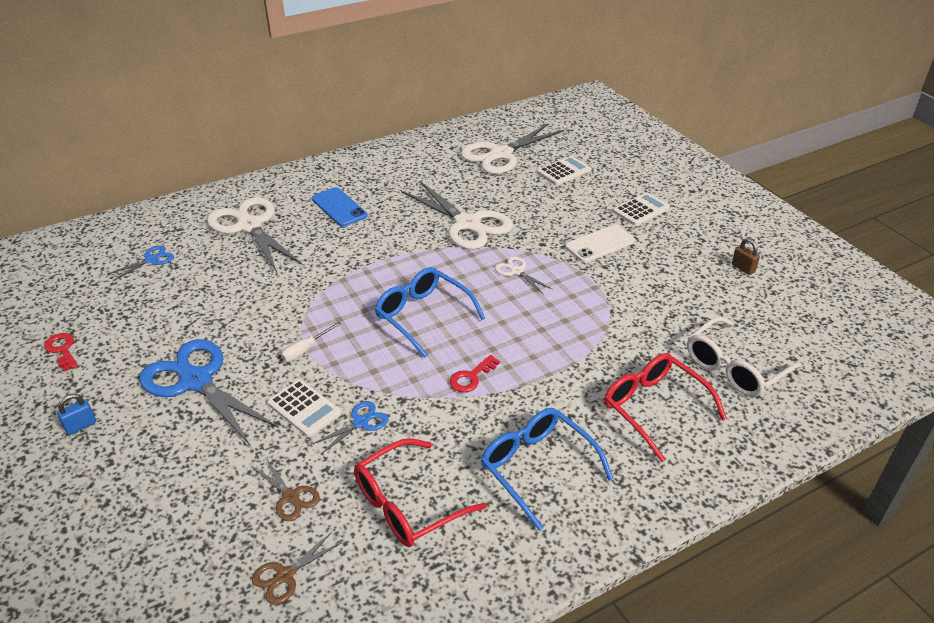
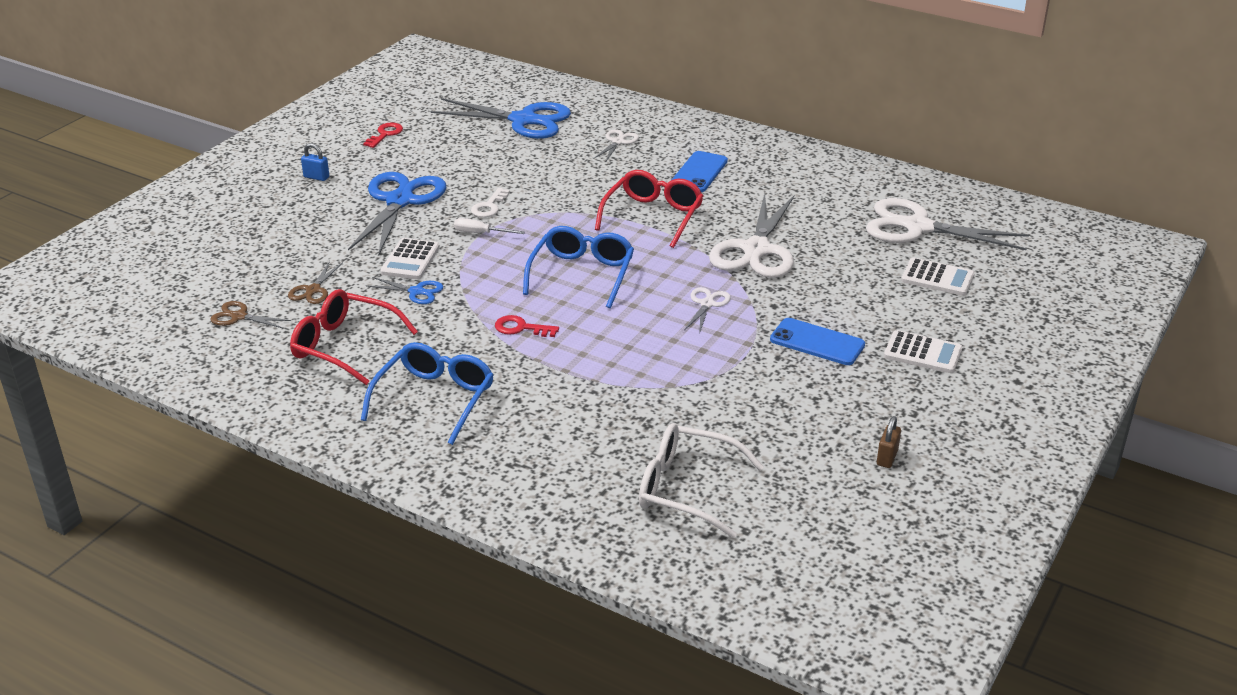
camera: 60 degrees right, 5 degrees down
(151, 260) = (523, 120): blue scissors -> blue scissors, size x2.17
(249, 226) = (618, 142): white scissors -> white scissors, size x0.46
(268, 329) = (489, 206): none -> white key
(600, 244) = (817, 342): white phone -> blue phone
(654, 408) = (572, 447): red glasses -> red glasses (653, 216)

